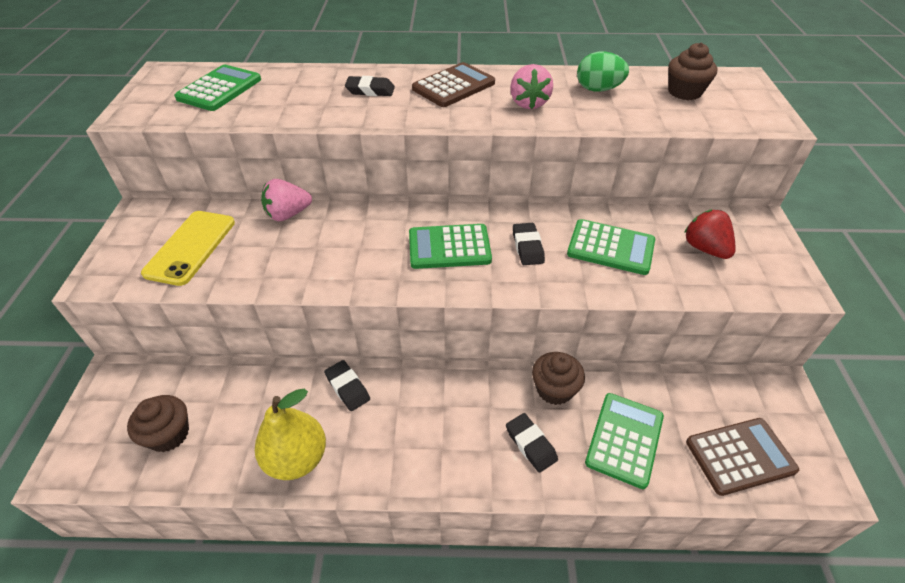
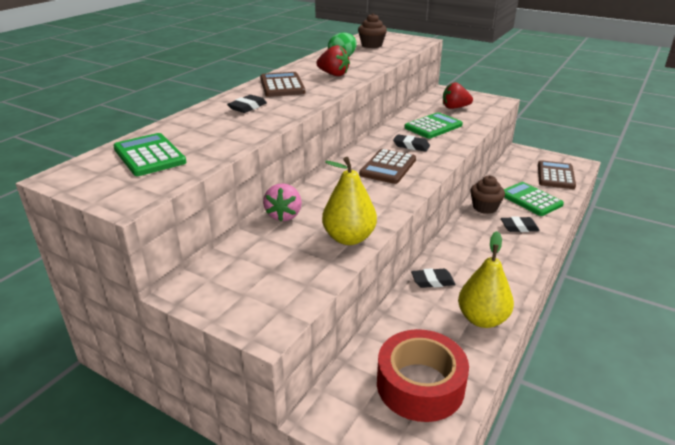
camera: 60 degrees left, 15 degrees down
(169, 434) = (420, 385): brown cupcake -> red tape
(190, 247) = (276, 268): yellow phone -> none
(266, 273) = (349, 238): none -> yellow pear
(449, 247) = (388, 167): green calculator -> brown calculator
(528, 103) = (333, 74): pink strawberry -> red strawberry

